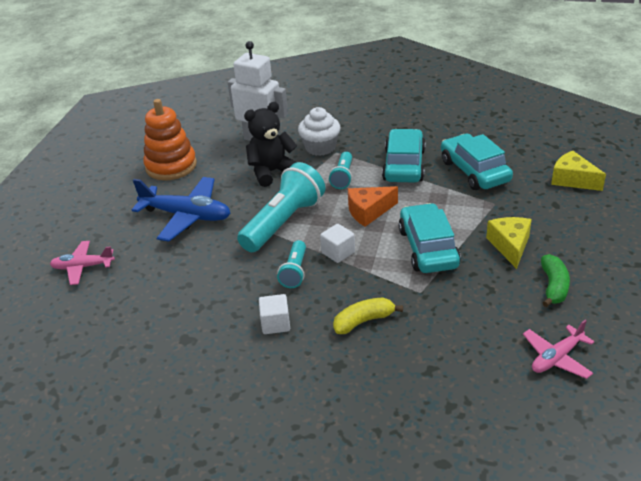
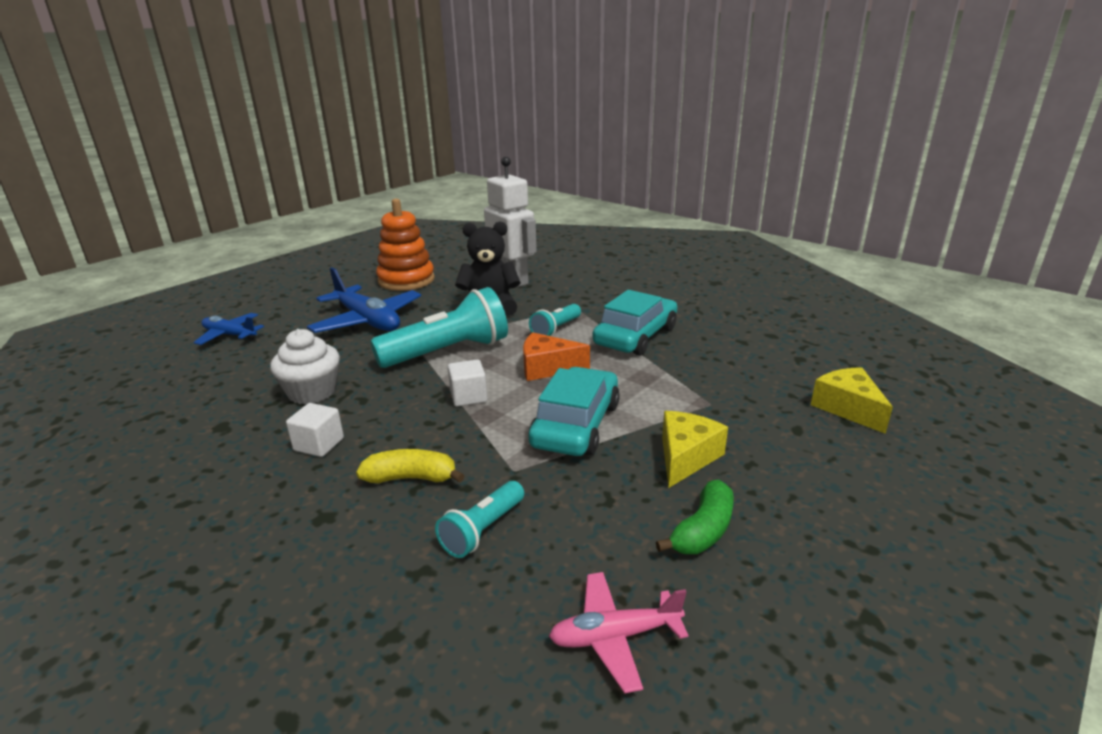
camera: 25 degrees right, 10 degrees down
(83, 267) = (230, 335): pink plane -> blue plane
(295, 271) = (402, 400): turquoise flashlight -> turquoise flashlight (483, 530)
(320, 147) = (562, 299): white cupcake -> white cupcake (312, 392)
(474, 171) = (717, 363): turquoise car -> none

